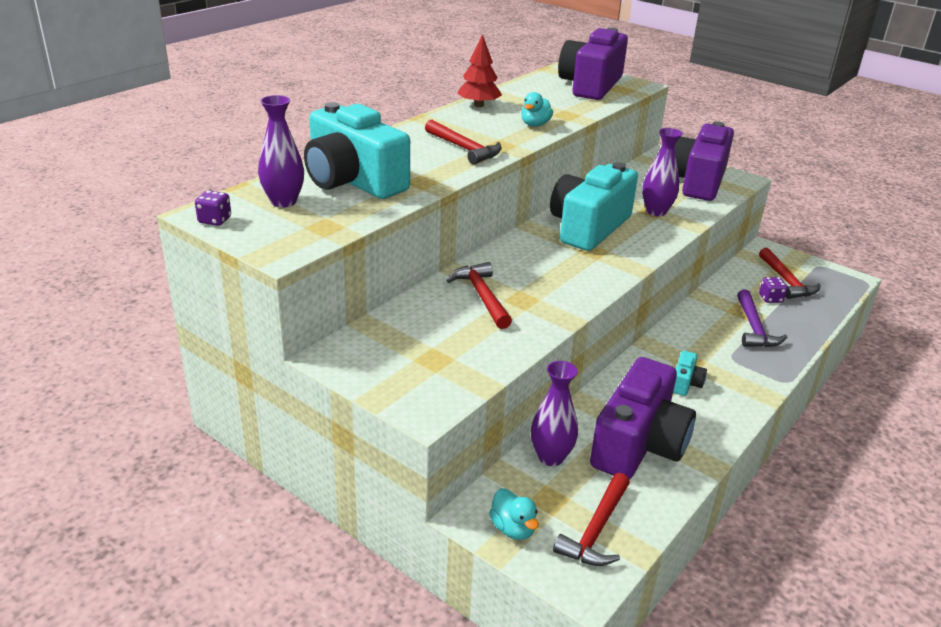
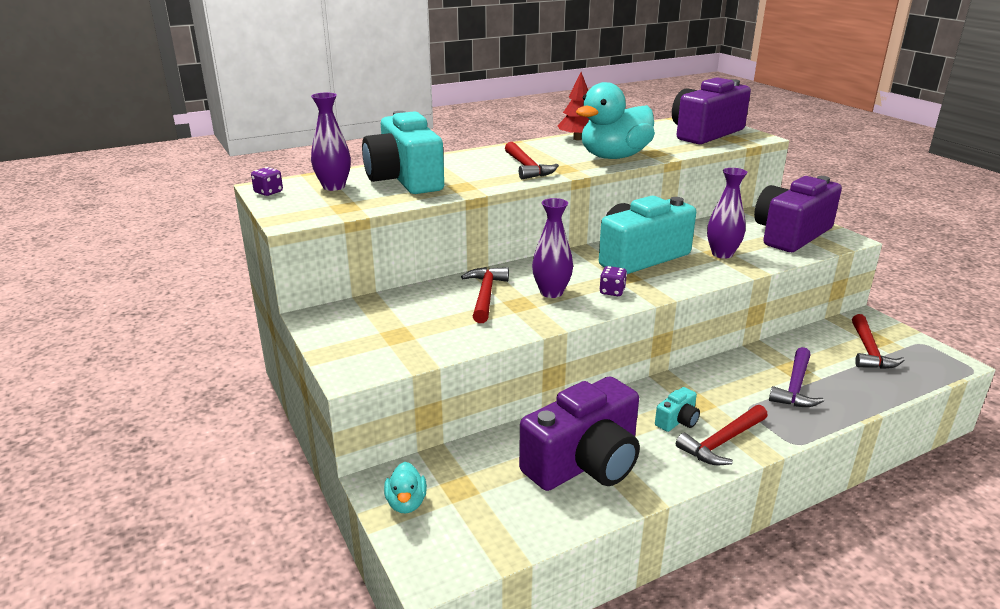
camera: 25 degrees right, 5 degrees down
(535, 125) = (614, 157): turquoise duck -> turquoise duck, size x2.20
(551, 457) = (490, 453): purple vase -> purple vase (551, 292)
(596, 530) = (482, 526): red hammer -> red hammer (722, 442)
(770, 298) = (836, 363): purple dice -> purple dice (612, 291)

